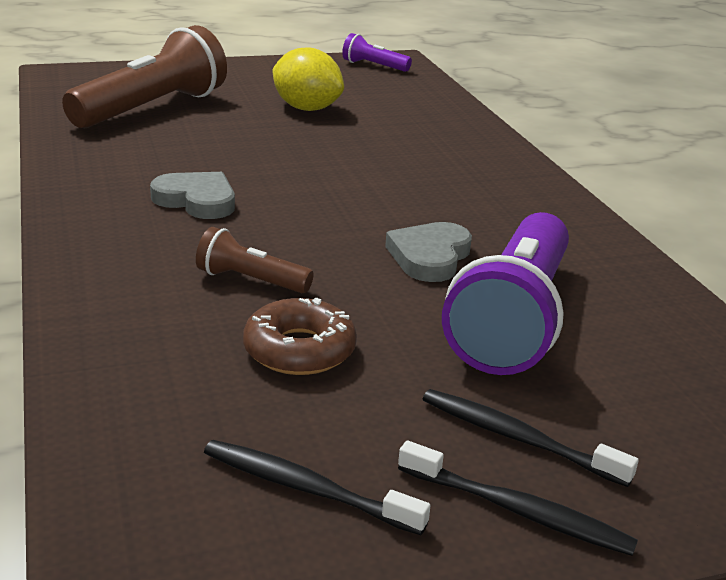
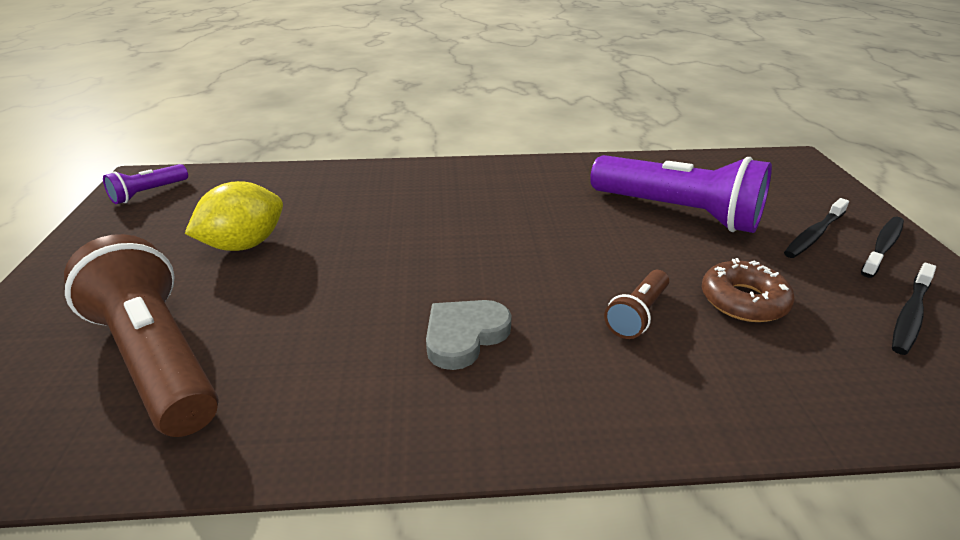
camera: 75 degrees left, 5 degrees up
(430, 257) = (590, 227): grey heart -> none

